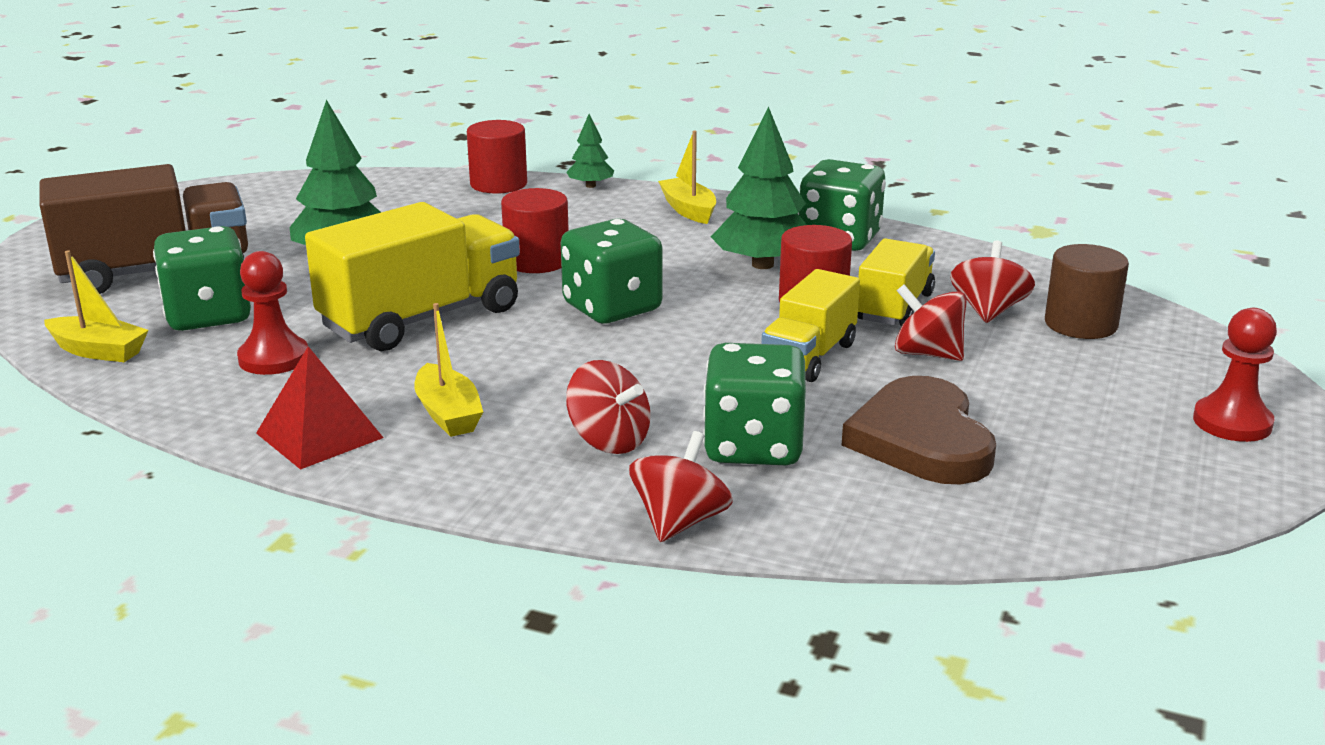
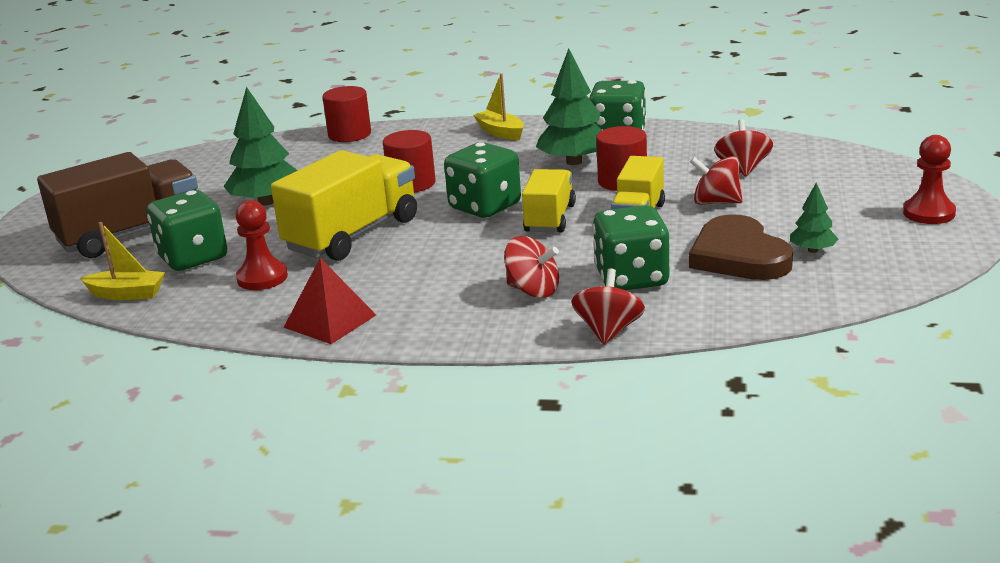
camera: 10 degrees left, 0 degrees up
(448, 414) = (412, 293): yellow boat -> none
(590, 186) = (419, 126): green tree -> green tree (812, 250)
(894, 307) = (679, 176): yellow truck -> yellow truck (550, 219)
(1080, 324) = (807, 168): brown cylinder -> none

